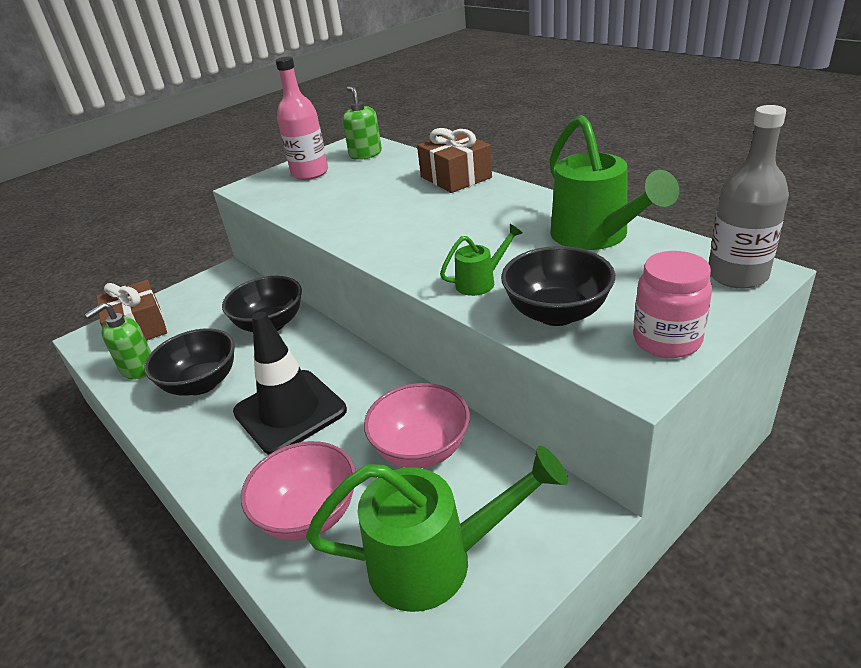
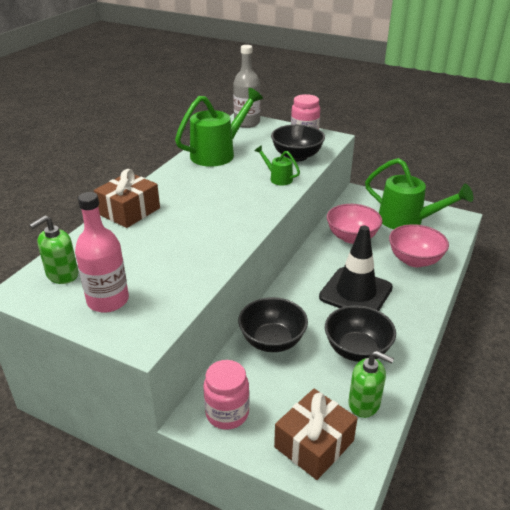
camera: 115 degrees left, 0 degrees up
(214, 288) = (227, 413): none -> pink jar
(435, 561) = (407, 221): green watering can -> green watering can turned 150 degrees clockwise

